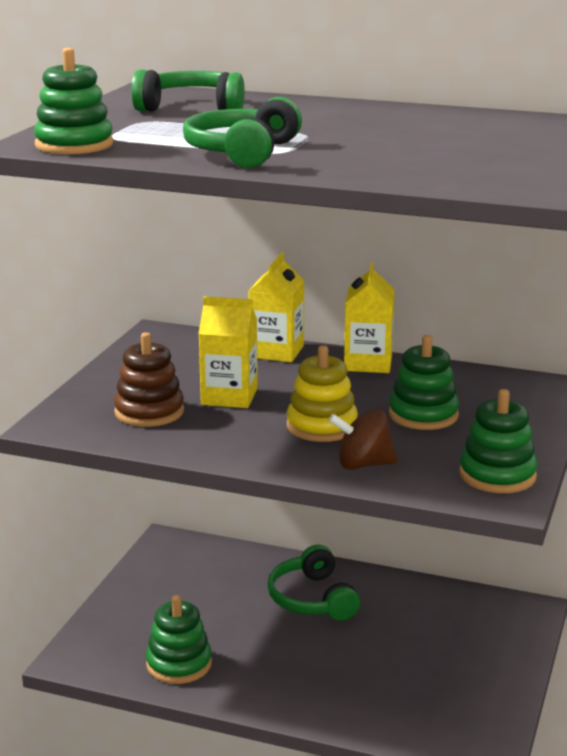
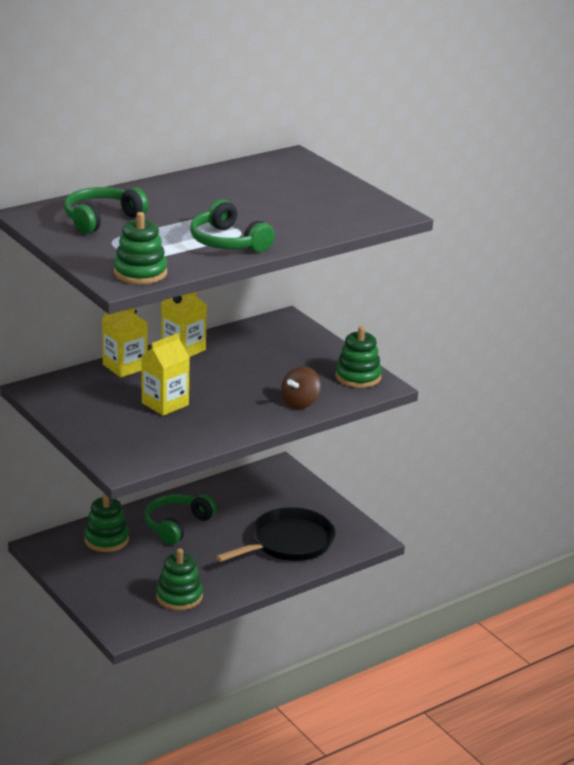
camera: 55 degrees left, 5 degrees up
(149, 412) = (149, 433): brown stacking toy -> none
(312, 599) = (177, 525): green headphones -> green headphones turned 105 degrees clockwise
(322, 426) = (242, 395): yellow stacking toy -> none
(386, 689) = (288, 543): none -> black pan
(423, 415) = (269, 364): green stacking toy -> green stacking toy (106, 540)

